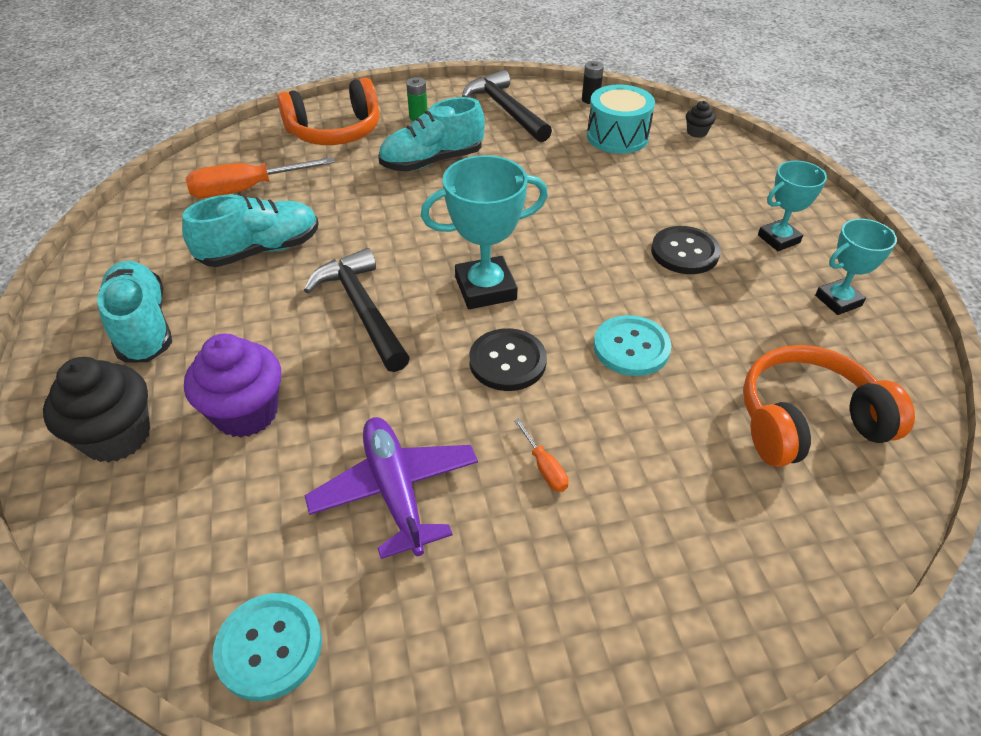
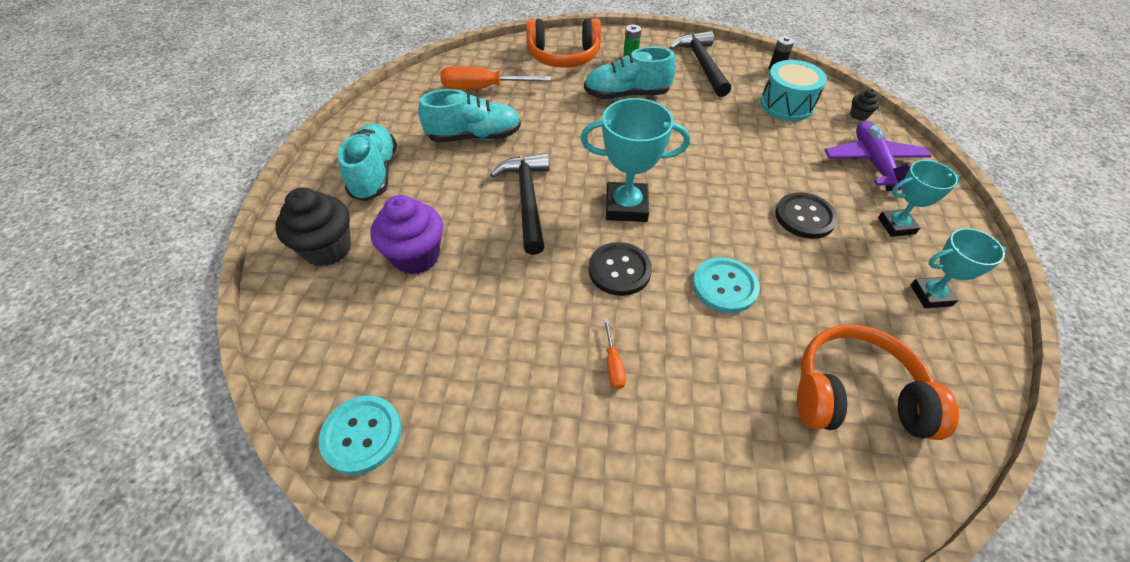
camera: 20 degrees right, 5 degrees up
(395, 491) = (494, 347): purple plane -> purple plane (873, 163)

